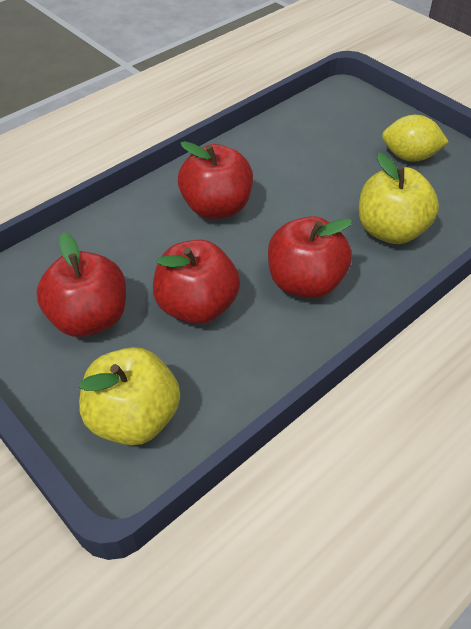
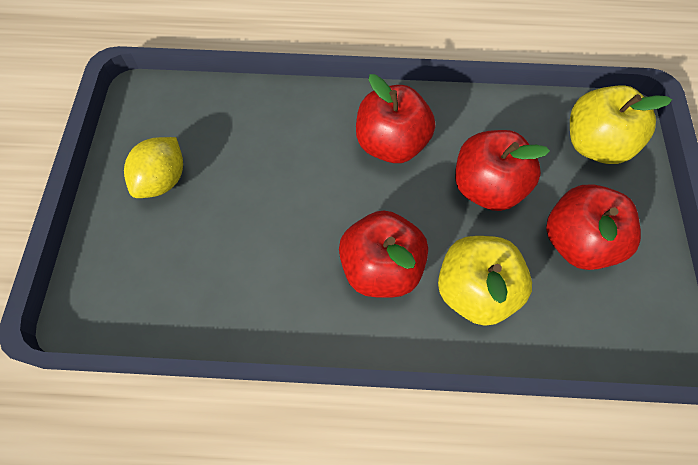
camera: 135 degrees left, 15 degrees up
(390, 231) = (280, 132): yellow apple -> yellow apple (475, 291)
(409, 157) = (163, 180): yellow lemon -> yellow lemon turned 60 degrees clockwise

